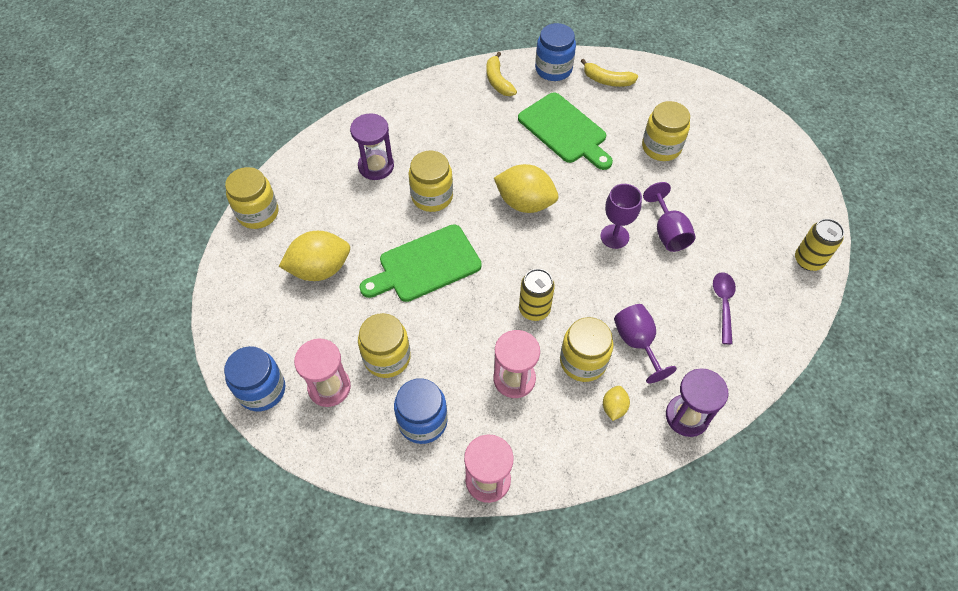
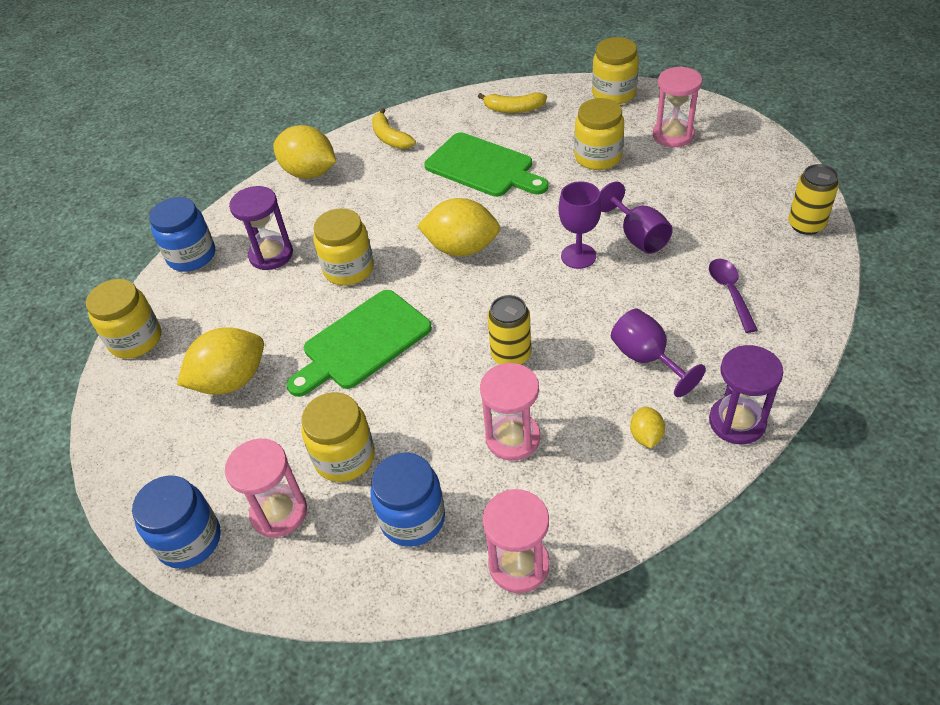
camera: 10 degrees left, 10 degrees down
(425, 97) = (309, 173): none -> yellow lemon
(553, 69) = (449, 112): blue jar -> blue jar (191, 256)
(583, 361) = (590, 396): yellow jar -> yellow jar (613, 93)
(731, 143) = (673, 135): none -> pink hourglass

